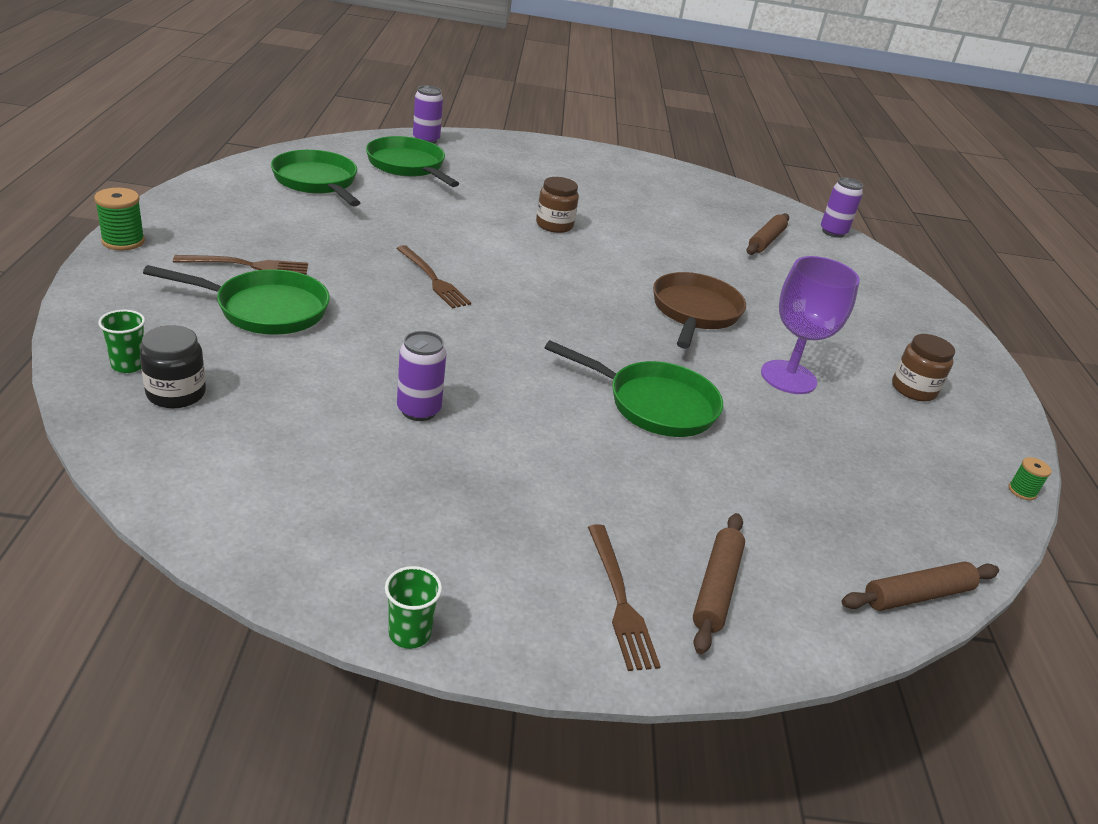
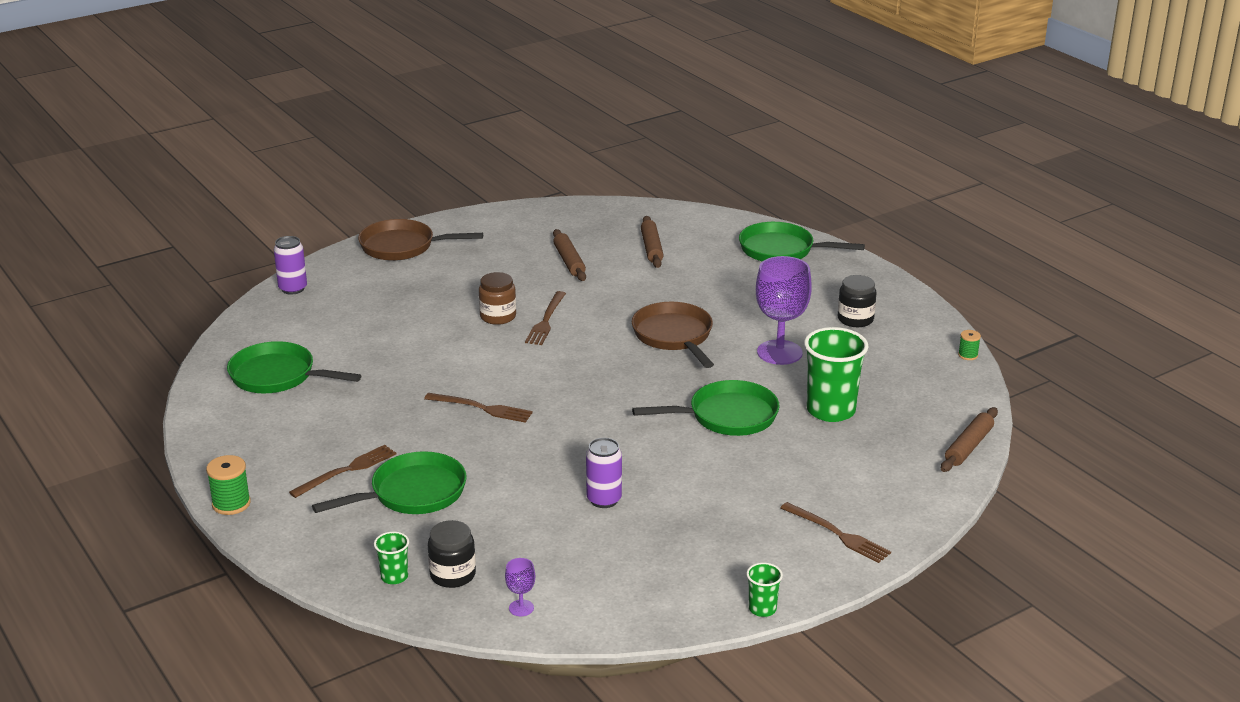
camera: 30 degrees left, 5 degrees down
(177, 462) = (521, 608): none -> purple goblet
(408, 166) = (319, 322): green pan -> green pan (781, 250)
(551, 152) = (402, 246): none -> brown pan
(591, 246) = (546, 320): none -> brown fork
(716, 588) = (875, 500): brown rolling pin -> brown rolling pin (569, 261)
(779, 460) = (831, 410): none -> green cup
(833, 232) = (686, 214): purple can -> none
(913, 389) = (855, 319): brown jar -> black jar

